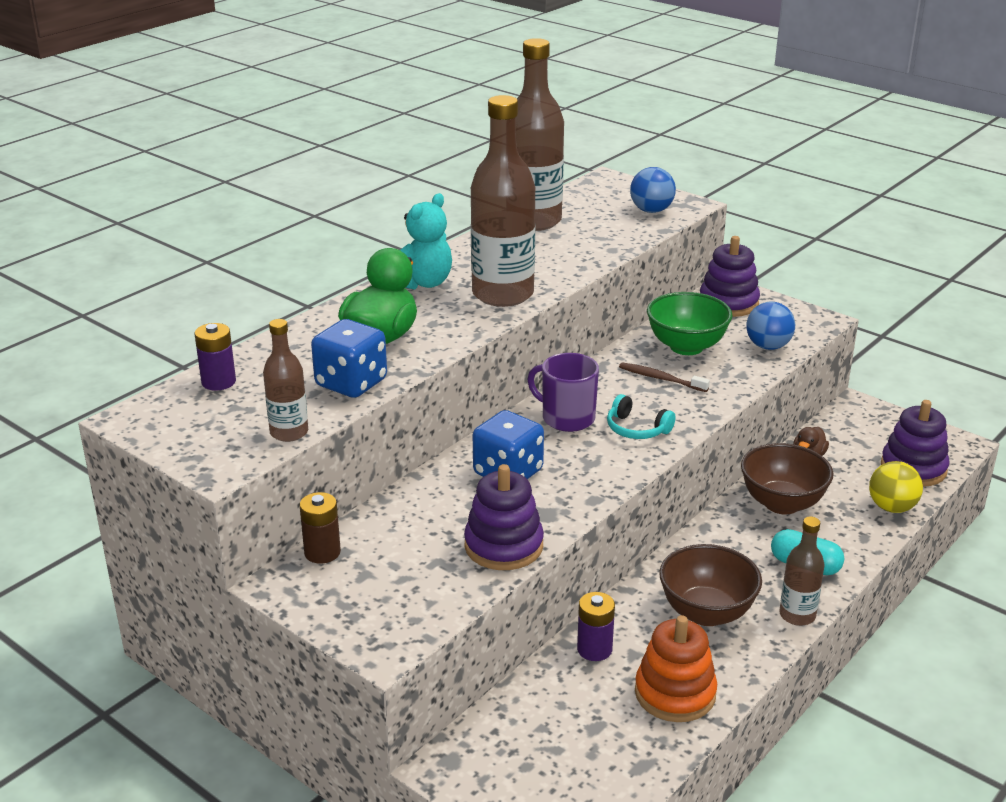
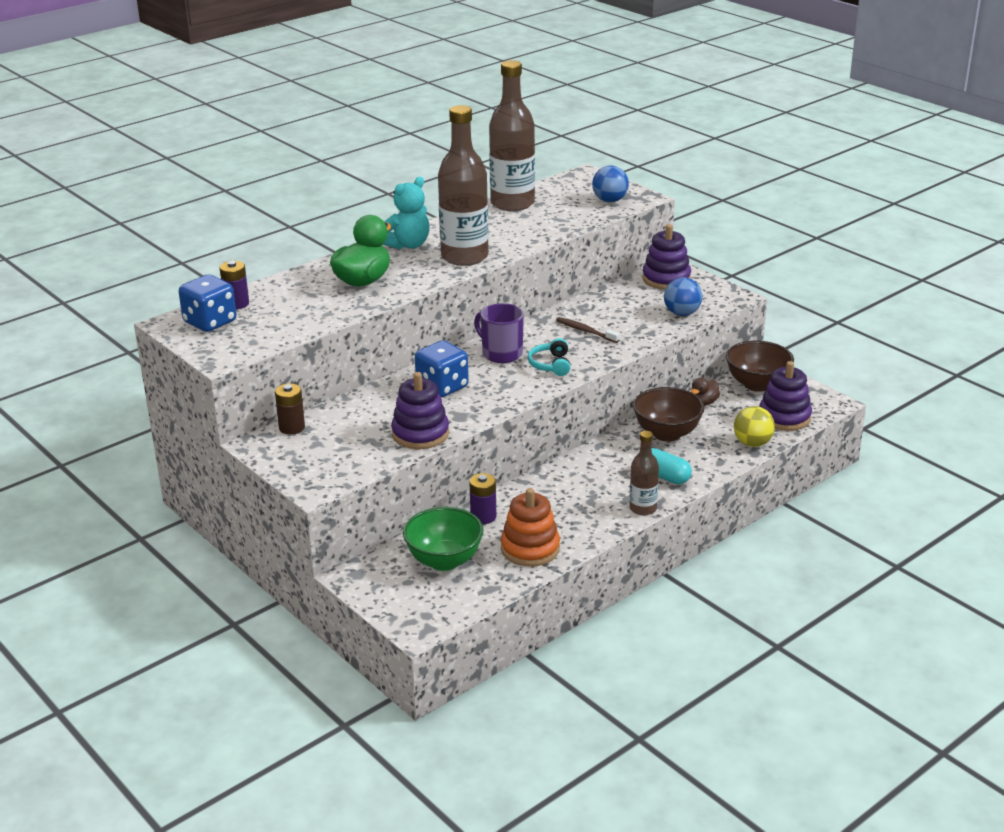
camera: 10 degrees right, 0 degrees up
(289, 432) = (275, 340): brown bottle -> none
(351, 383) = (329, 311): blue dice -> blue dice (210, 322)
(637, 429) = (551, 365): turquoise headphones -> turquoise headphones turned 45 degrees clockwise
(686, 347) = (616, 309): green bowl -> green bowl (444, 561)
(706, 613) = (575, 501): brown bowl -> brown bowl (757, 384)

